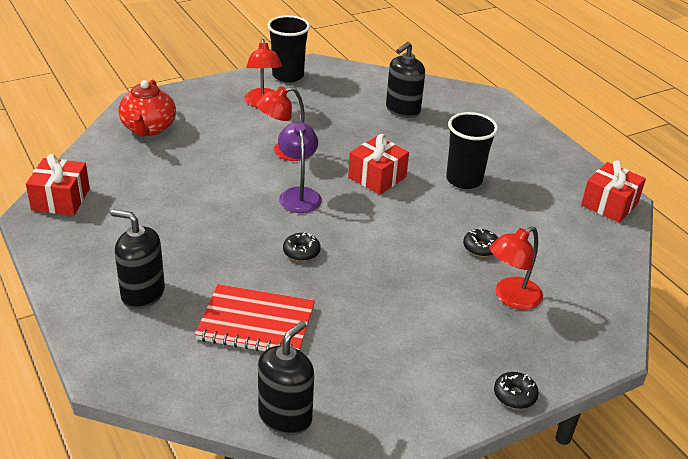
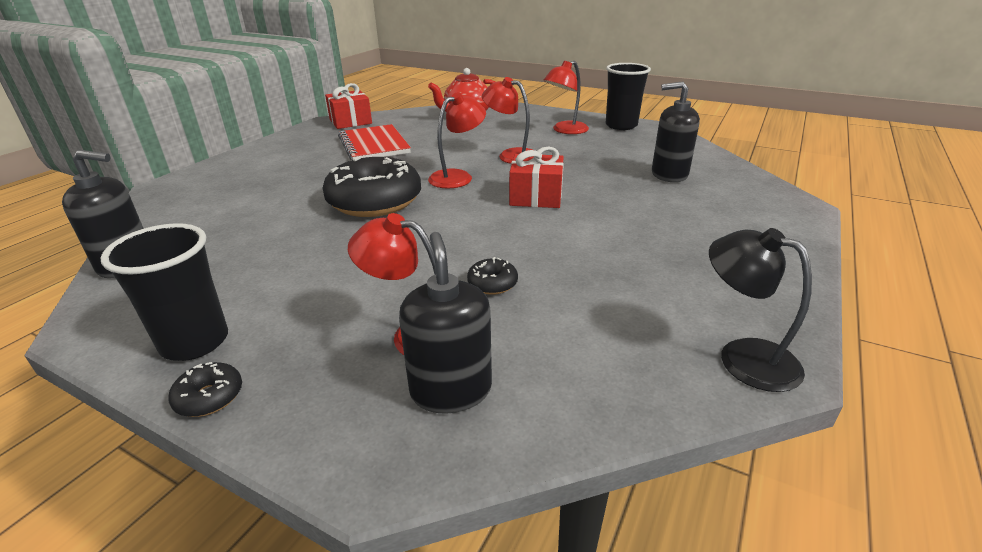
camera: 60 degrees right, 5 degrees down
(143, 294) = (264, 170): black soap dispenser -> black soap dispenser (451, 390)
(256, 323) = (256, 214): red notebook -> red notebook (374, 145)
(299, 194) = (457, 177): purple lamp -> red lamp
(301, 252) = (375, 201): black donut -> black donut, size x2.45
(464, 180) = (607, 236): black cup -> black cup (195, 342)
(609, 204) = (743, 357): red gift -> black lamp

